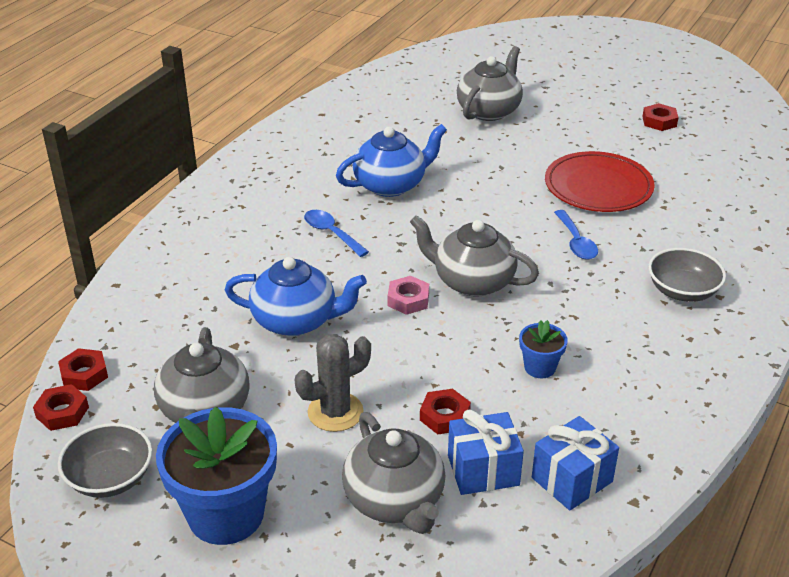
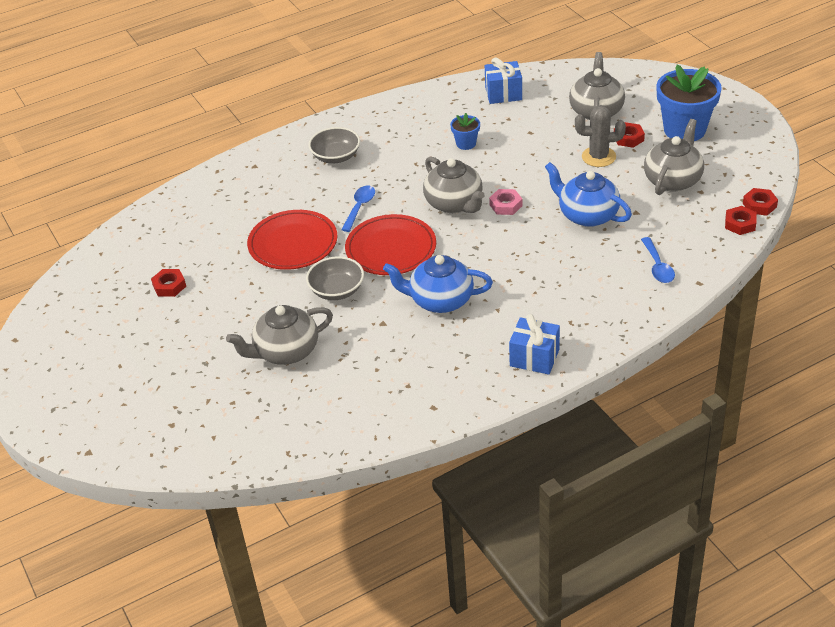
camera: 145 degrees left, 5 degrees up
(110, 478) = (740, 163): grey bowl -> grey bowl (337, 290)
(331, 233) = (519, 272): blue spoon -> blue spoon (658, 266)
(445, 416) = (540, 137): red nut -> red nut (628, 138)
(483, 470) = (542, 109): blue gift -> blue gift (534, 358)
(491, 213) = (391, 249): none -> red plate

